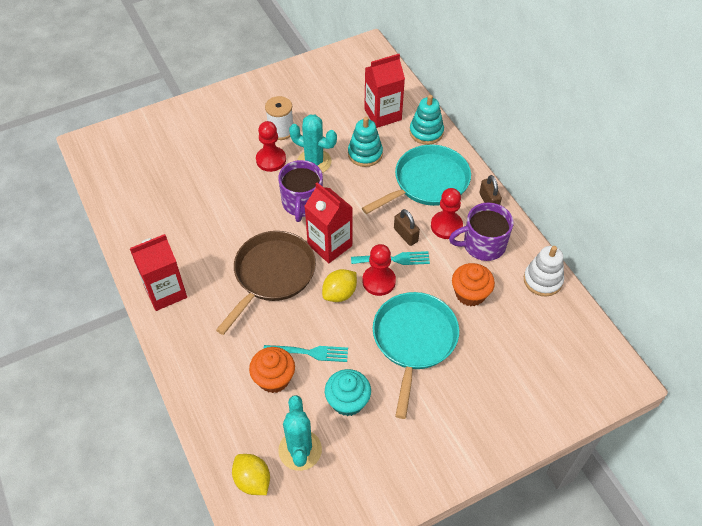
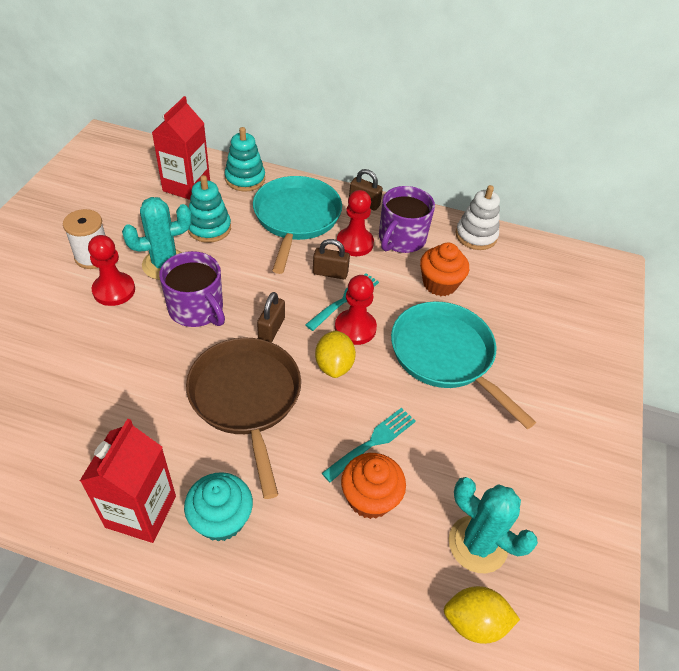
camera: 50 degrees left, 5 degrees down
(329, 245) = (271, 329): red carton -> brown padlock
(347, 401) = (460, 457): turquoise cupcake -> turquoise cupcake (221, 519)

